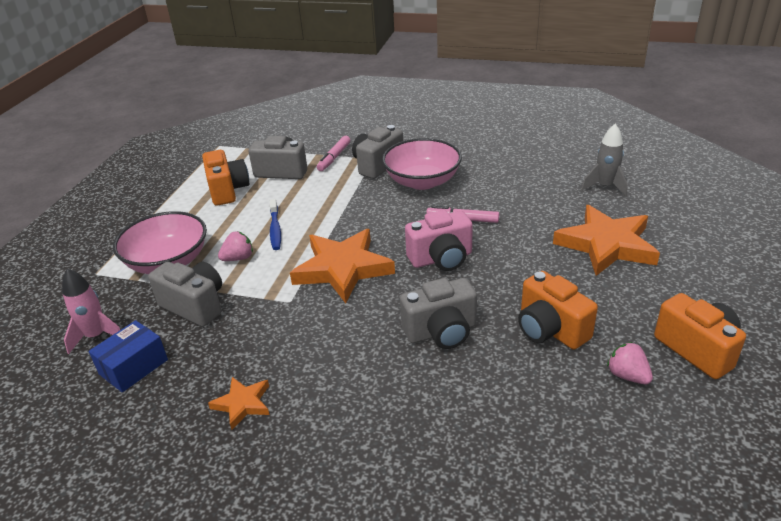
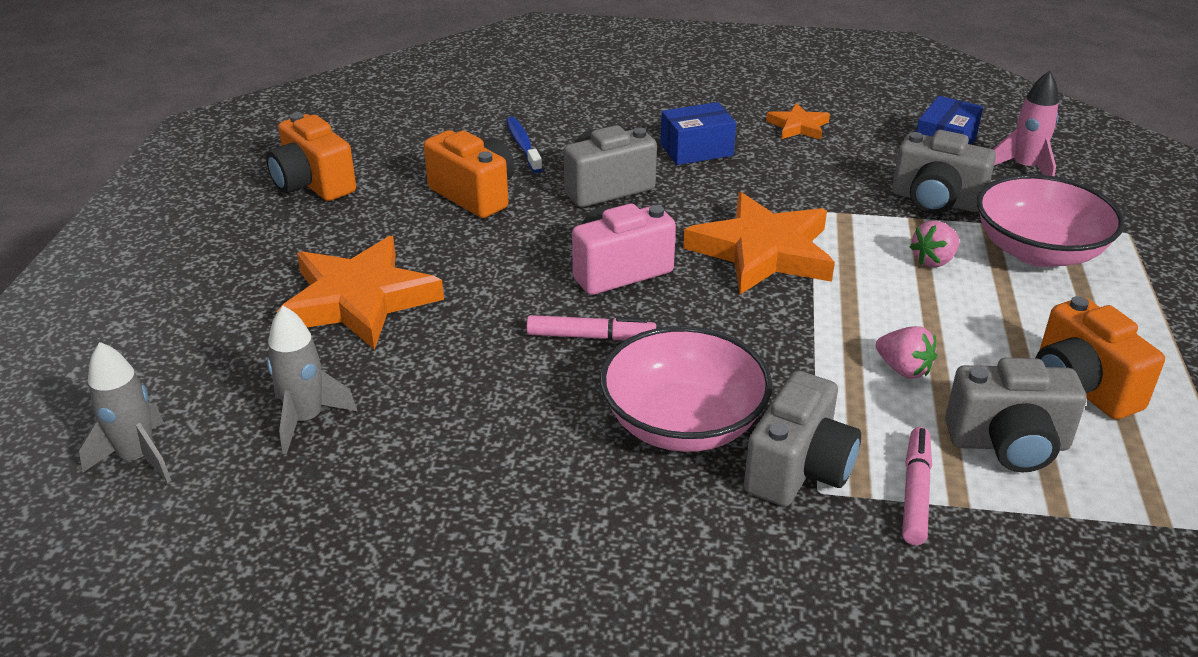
camera: 170 degrees right, 0 degrees up
(275, 229) = (913, 308): blue toothbrush -> blue toothbrush (523, 145)
(352, 375) = (696, 150): none -> blue box
(627, 375) = (403, 161): pink strawberry -> pink strawberry (903, 369)
(677, 174) = (138, 458): none -> grey rocket

